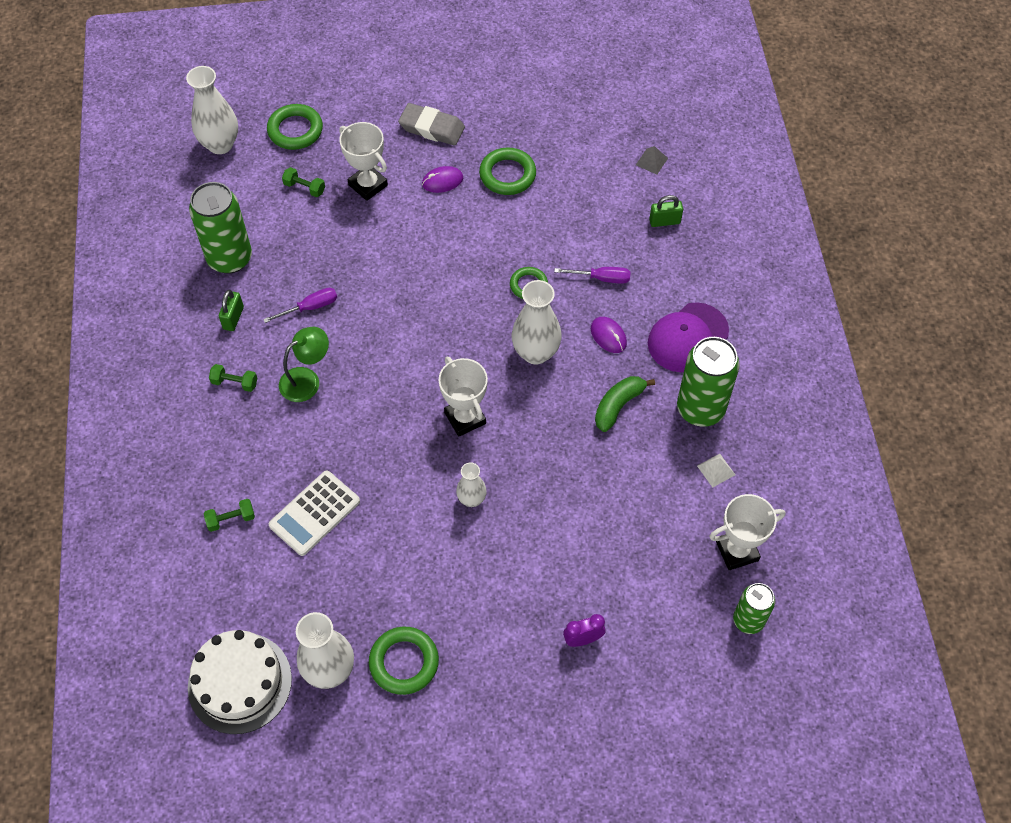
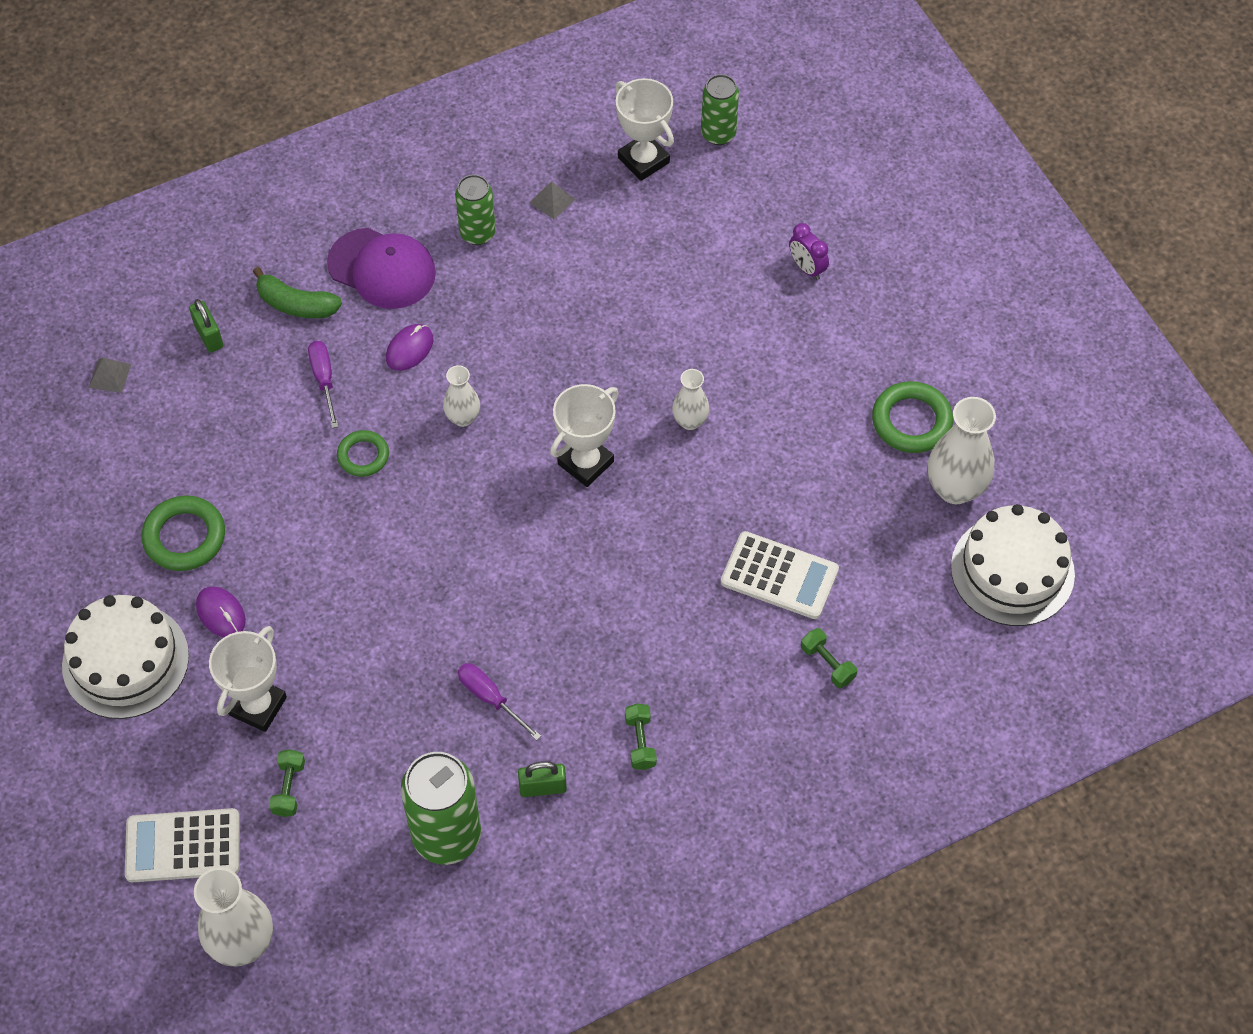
camera: 110 degrees left, 0 degrees up
(295, 130) = (183, 846): green ring -> white calculator
(307, 380) = (602, 658): green lamp -> none
(432, 128) = (125, 661): grey eraser -> white cake
(535, 352) = (463, 418): white vase -> white vase, size x0.57
(618, 405) = (505, 313): green banana -> green banana (296, 304)
(700, 409) = (477, 233): green can -> green can, size x0.60
(716, 470) = (552, 201): white pyramid -> grey pyramid

